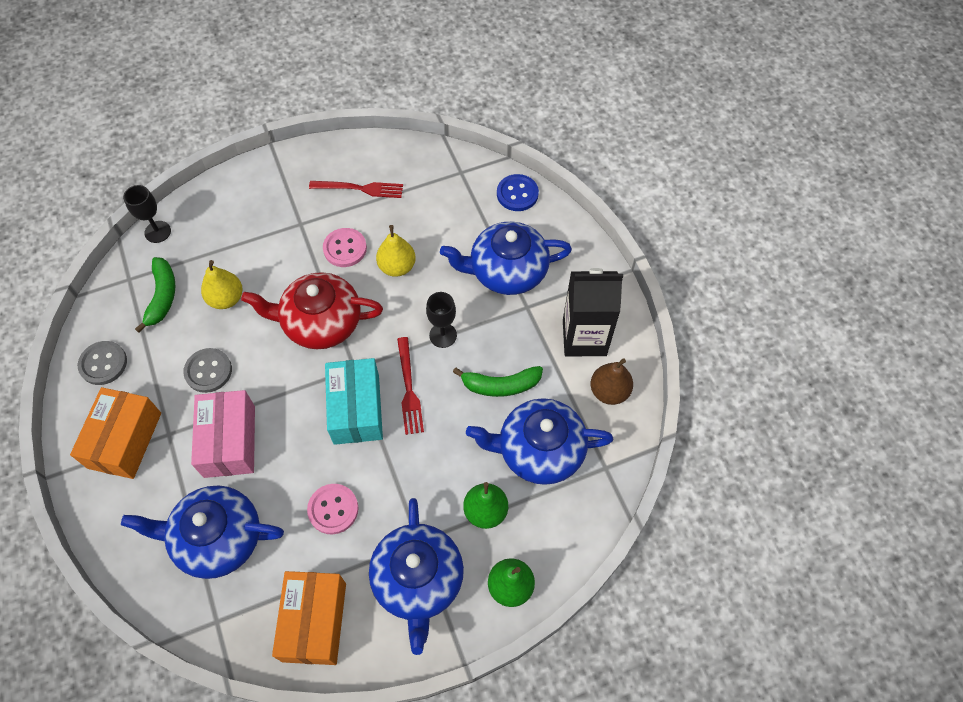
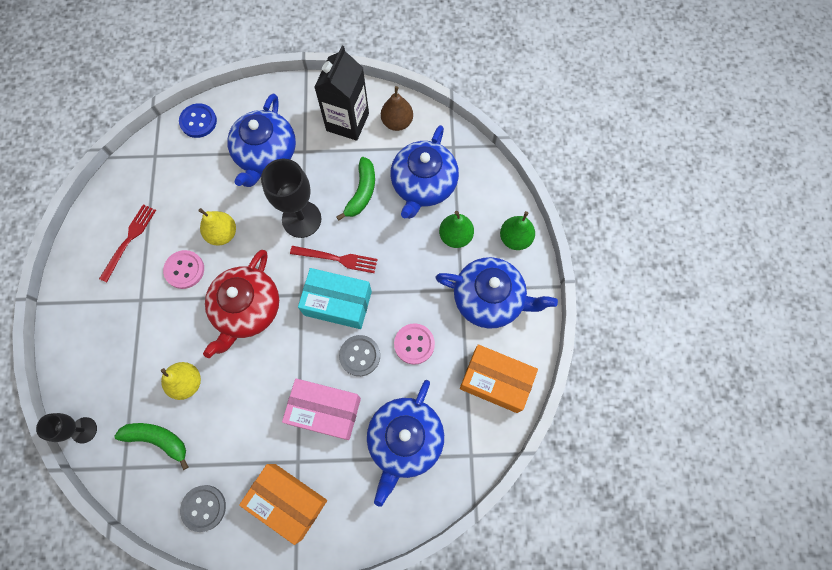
camera: 70 degrees left, 10 degrees up
(208, 371) = (252, 414): grey button -> grey button (359, 356)
(443, 335) = (301, 219): black goblet -> black goblet, size x1.70

